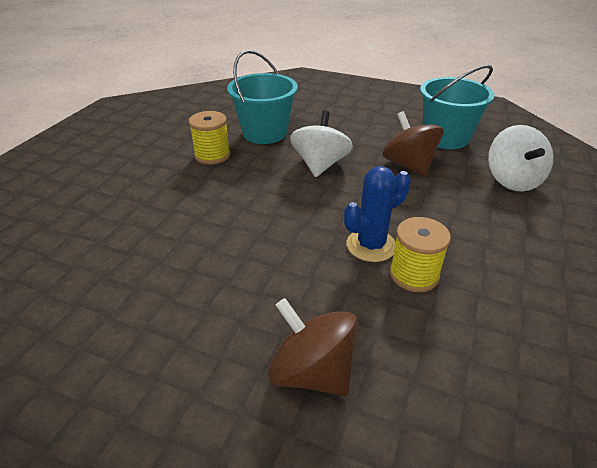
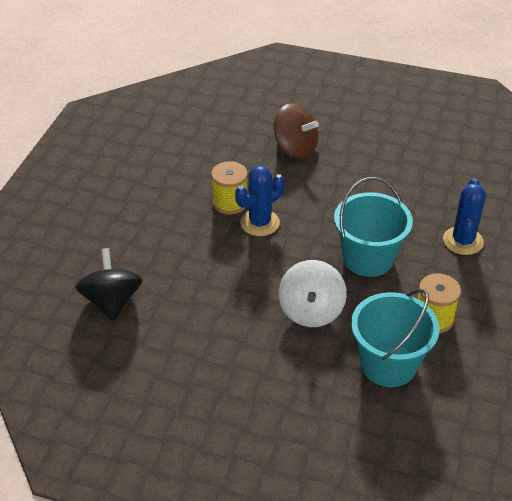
camera: 175 degrees right, 5 degrees up
(138, 212) = (463, 241): none -> blue cactus
(408, 165) = (215, 317): brown spinning top -> none
(446, 138) = (160, 370): turquoise bucket -> turquoise bucket (368, 258)
(512, 180) = (112, 302): white spinning top -> black spinning top

